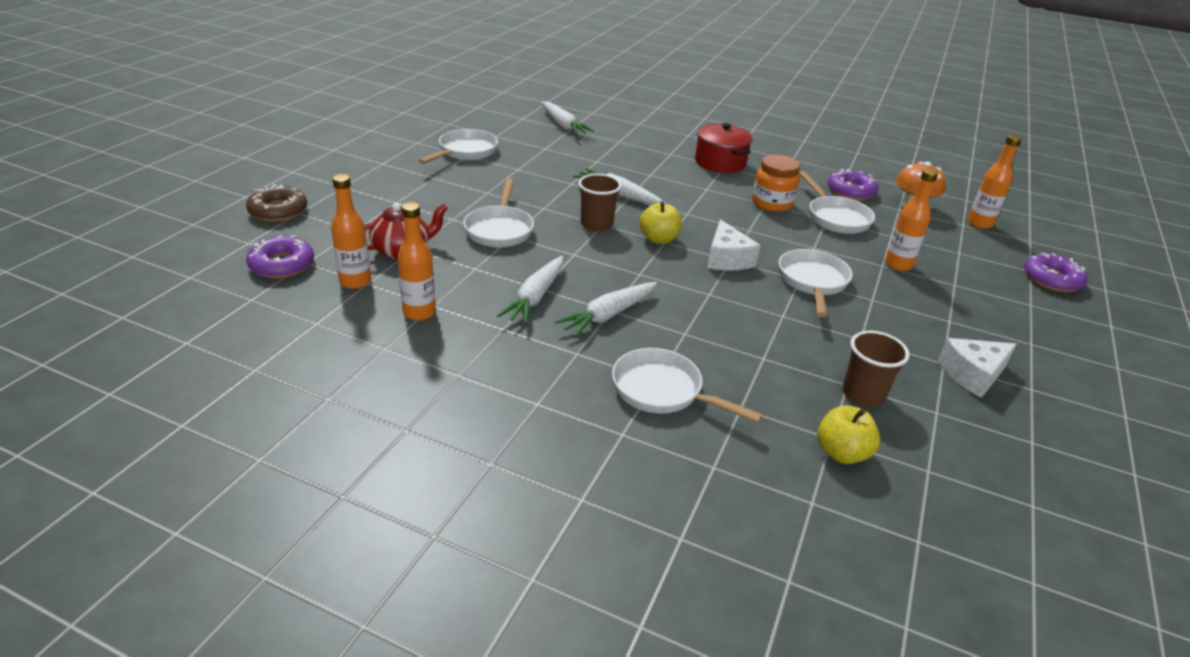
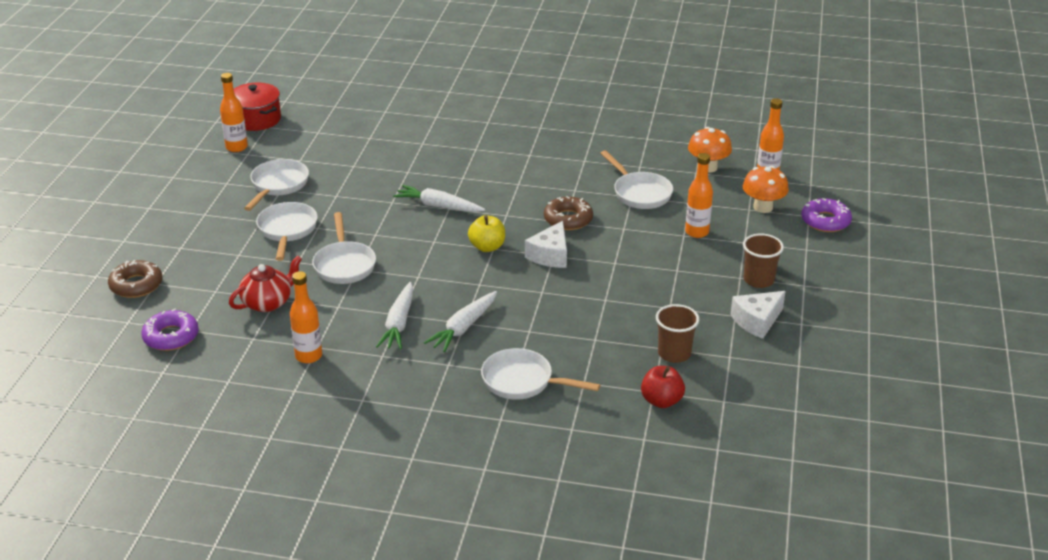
camera: 10 degrees left, 0 degrees up
(355, 282) = (242, 339): orange bottle -> orange bottle (236, 147)
(563, 125) = (361, 133): white carrot -> none
(596, 224) = (428, 242): brown cup -> brown cup (758, 280)
(720, 162) = (525, 150): red pot -> red pot (256, 119)
(726, 259) = (550, 255): white cheese -> white cheese turned 45 degrees clockwise
(753, 228) = (568, 219): none -> brown donut
(772, 203) = (580, 189): orange jar -> none
(812, 282) = (626, 263): white pan -> white pan (287, 230)
(841, 453) = (661, 401): yellow apple -> red apple
(851, 191) = (651, 160): purple donut -> none
(975, 253) = (763, 207): none -> orange mushroom

